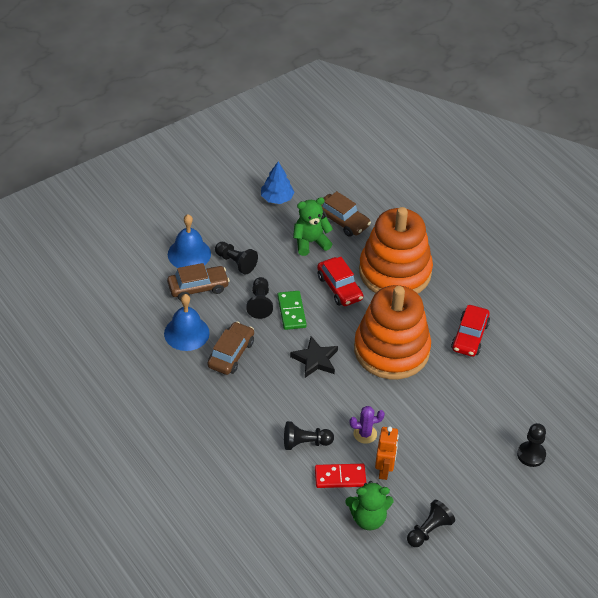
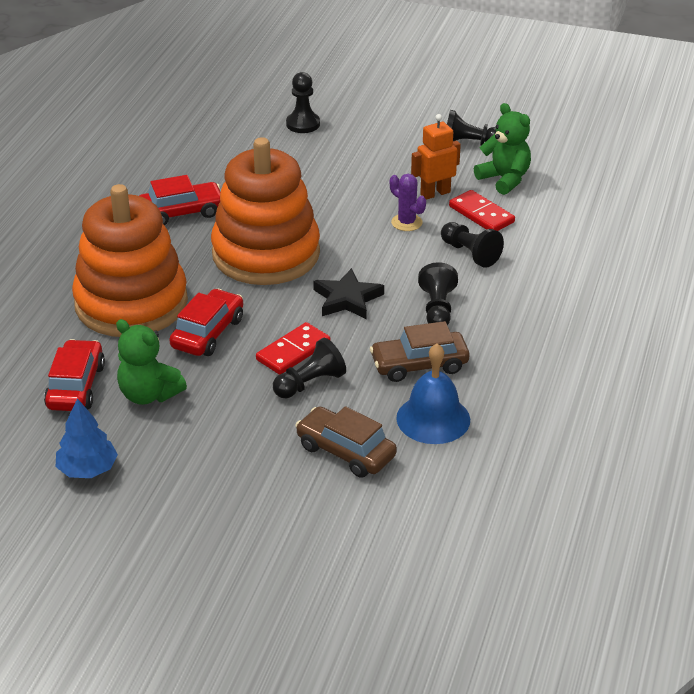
camera: 125 degrees left, 10 degrees down
(189, 254) = (293, 495): blue bell -> none
(236, 262) = (260, 442): black pawn -> black pawn (437, 309)
(291, 312) = (293, 351): green domino -> red domino
(342, 221) = (76, 386): brown car -> red car

